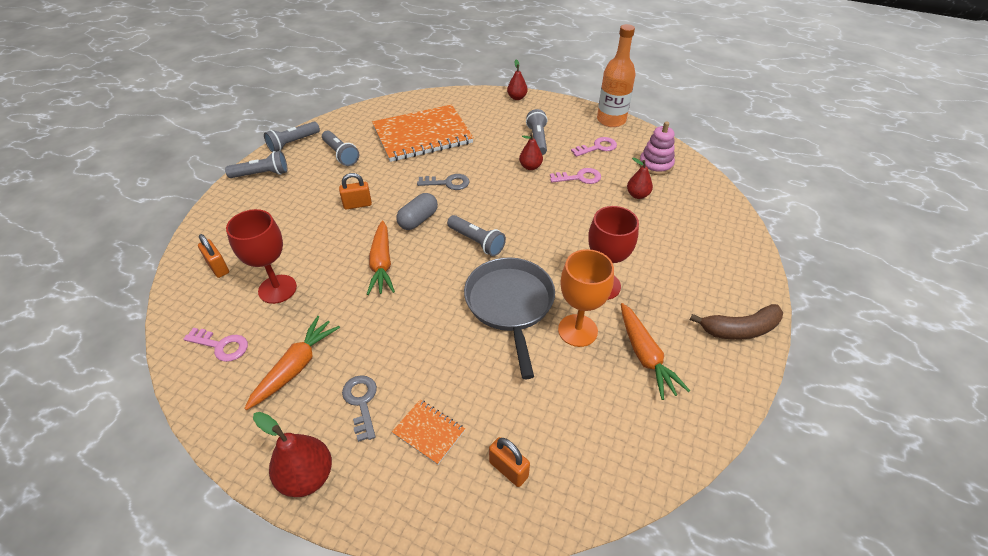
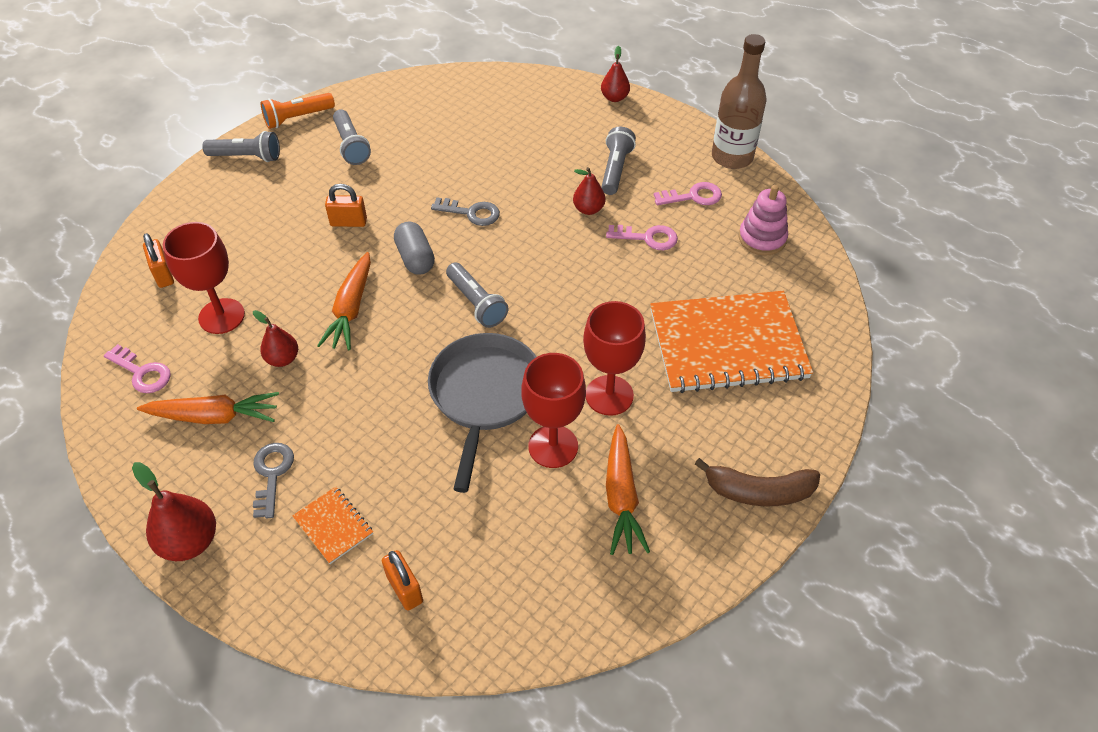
camera: 15 degrees right, 5 degrees up
(293, 143) = (297, 118): grey flashlight -> orange flashlight
(296, 367) = (214, 416): orange carrot -> orange carrot turned 45 degrees clockwise
(418, 220) = (415, 258): grey capsule -> grey capsule turned 75 degrees counterclockwise
(422, 135) = (464, 135): orange notebook -> orange notebook (728, 344)
(577, 330) = (553, 446): orange goblet -> red goblet
(611, 120) = (732, 157): orange bottle -> brown bottle
(637, 195) = (715, 279): red pear -> red pear (282, 359)

